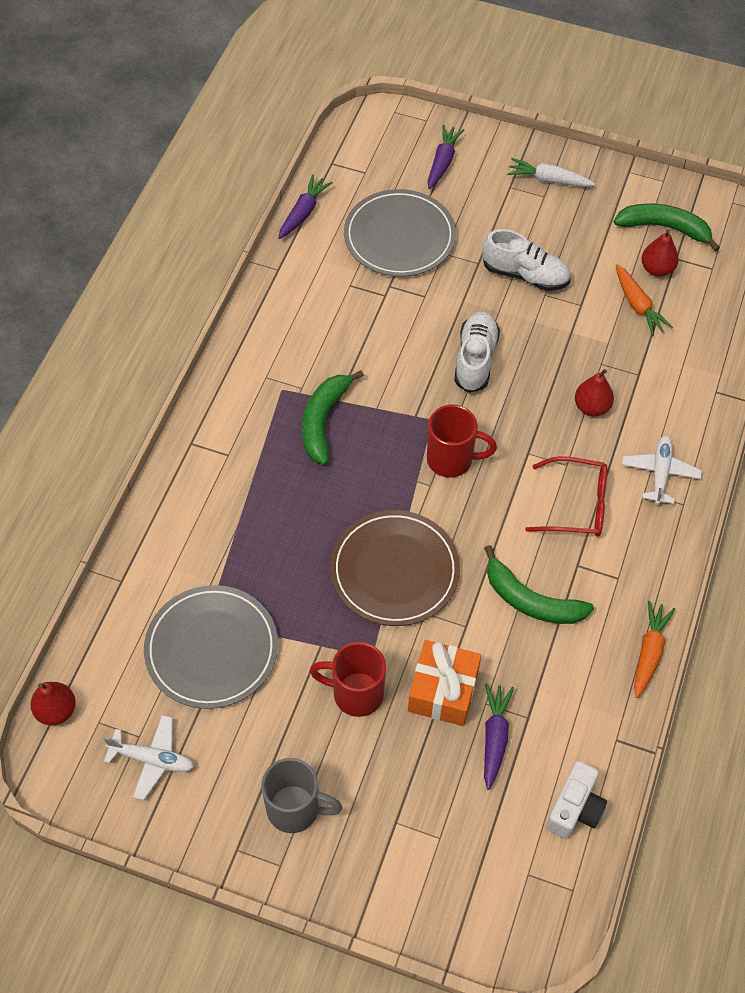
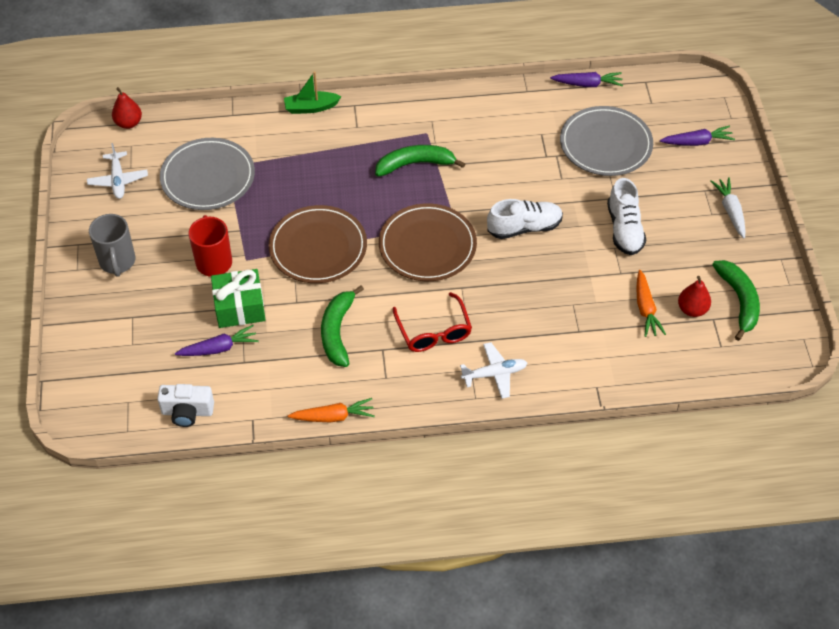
camera: 65 degrees right, 5 degrees down
(166, 489) = (311, 107): none -> green boat
(443, 691) = (239, 307): orange gift -> green gift
(451, 460) = (427, 245): red mug -> brown plate
(591, 407) = (527, 311): red pear -> none
(638, 306) = (645, 309): orange carrot -> orange carrot turned 45 degrees counterclockwise

